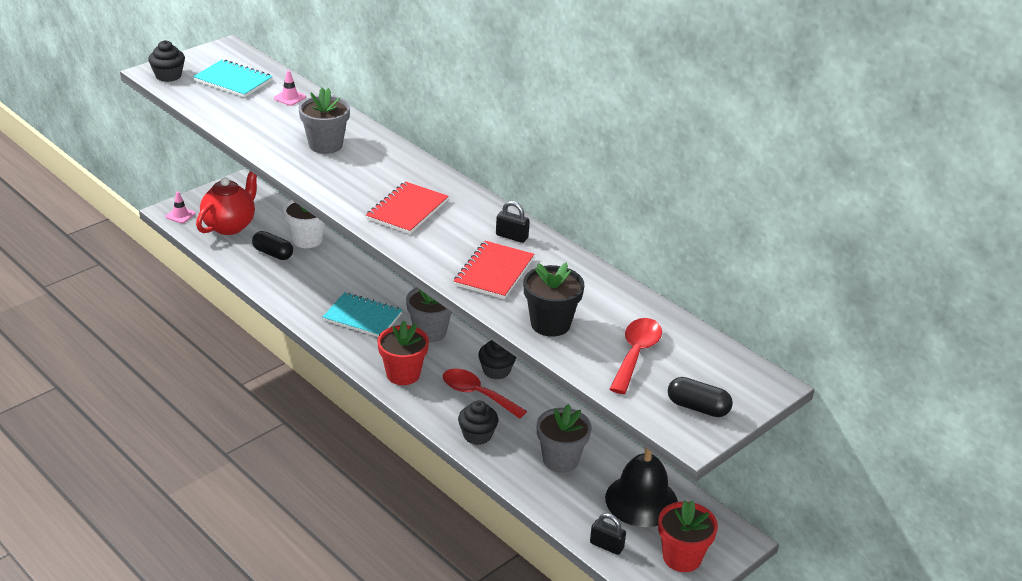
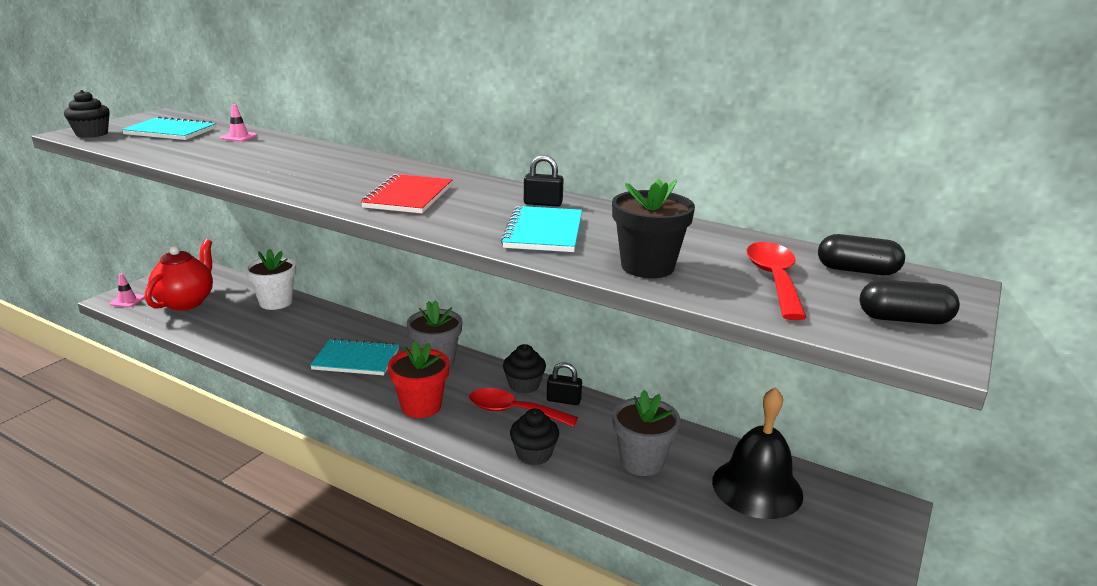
camera: 15 degrees left, 10 degrees down
(273, 253) = (239, 319): black capsule -> black capsule (857, 271)
(325, 145) = (290, 162): grey flower pot -> none
(494, 272) = (543, 232): red notebook -> turquoise notebook
(606, 545) = (754, 551): black padlock -> black padlock (563, 400)
(682, 557) = (847, 545): red flower pot -> none

